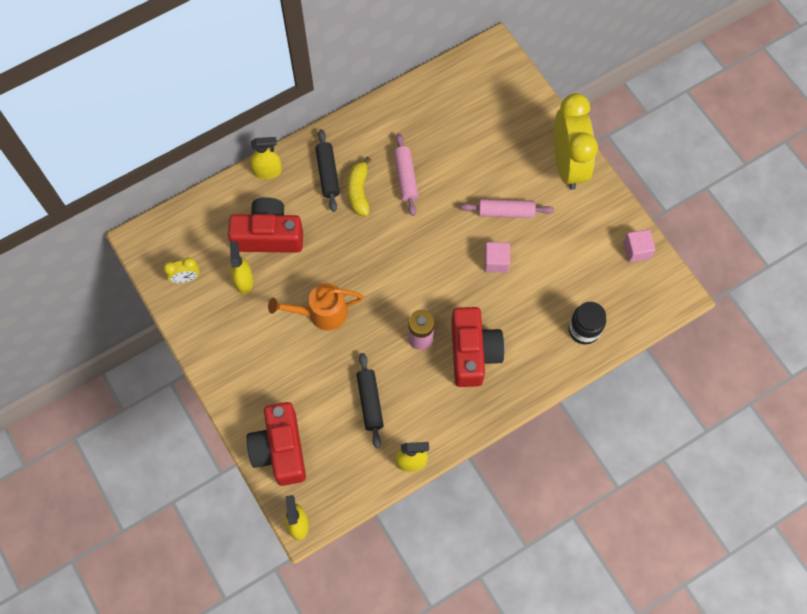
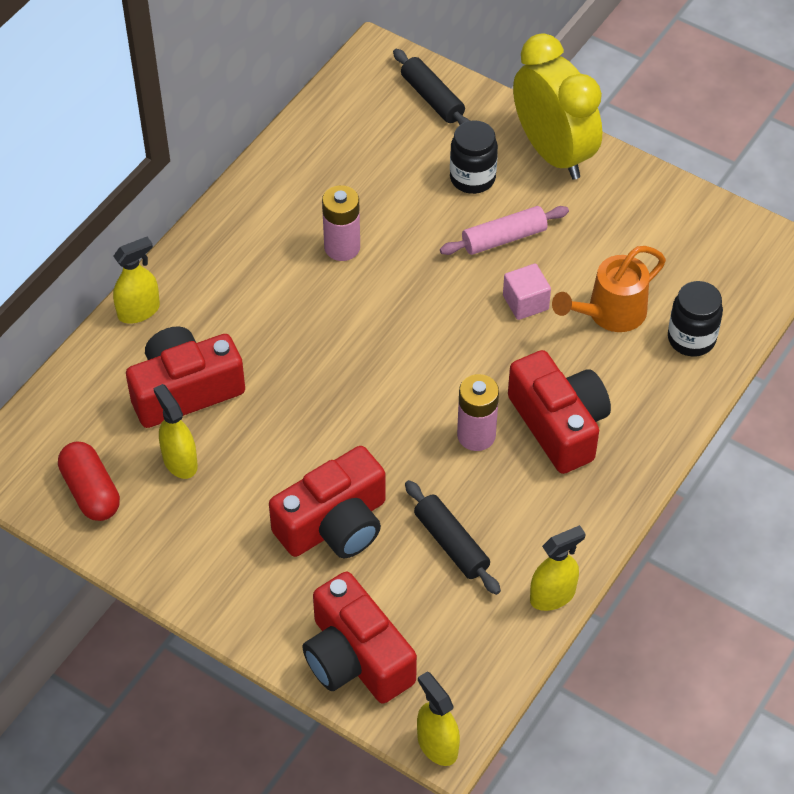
camera: 25 degrees left, 15 degrees down
(186, 278) = (91, 491): yellow clock -> red capsule
(310, 359) = (334, 524): none -> red camera
(321, 313) = (317, 459): orange watering can -> orange watering can (609, 313)
(328, 174) = (228, 282): black rolling pin -> black rolling pin (432, 98)
(359, 191) = (285, 288): yellow banana -> none
(405, 177) = (342, 247): pink rolling pin -> pink battery
(508, 162) = (472, 178): none -> black jar
(636, 250) = (703, 219): pink cube -> none

